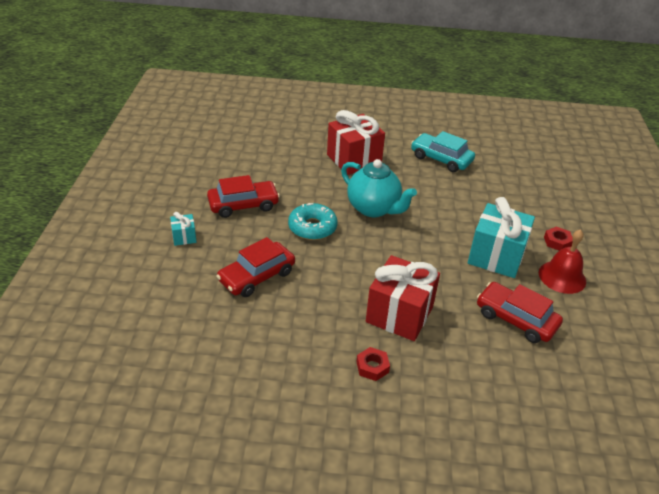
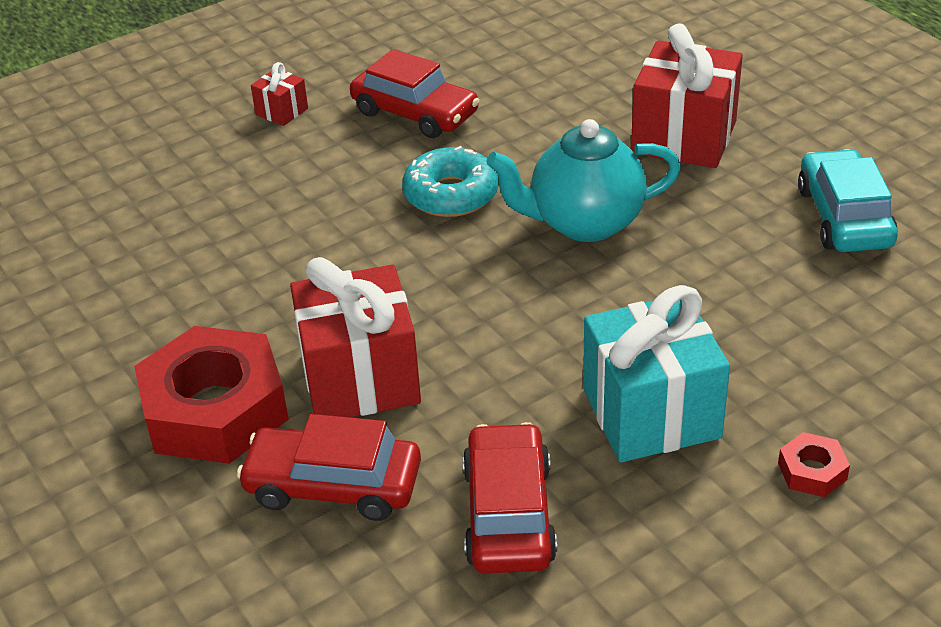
camera: 55 degrees right, 0 degrees up
(184, 237) = (282, 111): turquoise gift -> red gift
(257, 276) = (279, 209): red car -> red car (333, 486)
(372, 367) = (215, 409): red nut -> red nut, size x2.39
(374, 208) = (584, 223): turquoise teapot -> turquoise teapot turned 75 degrees clockwise
(562, 277) = (709, 523): red bell -> none

